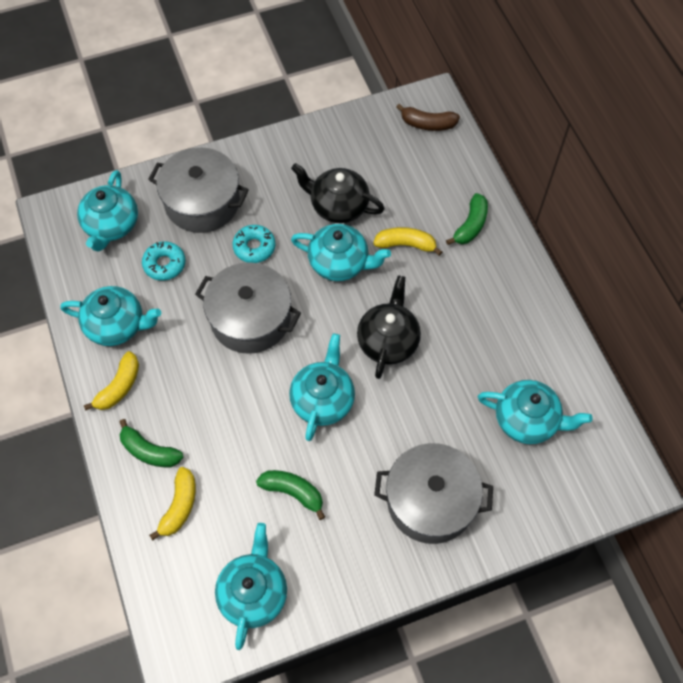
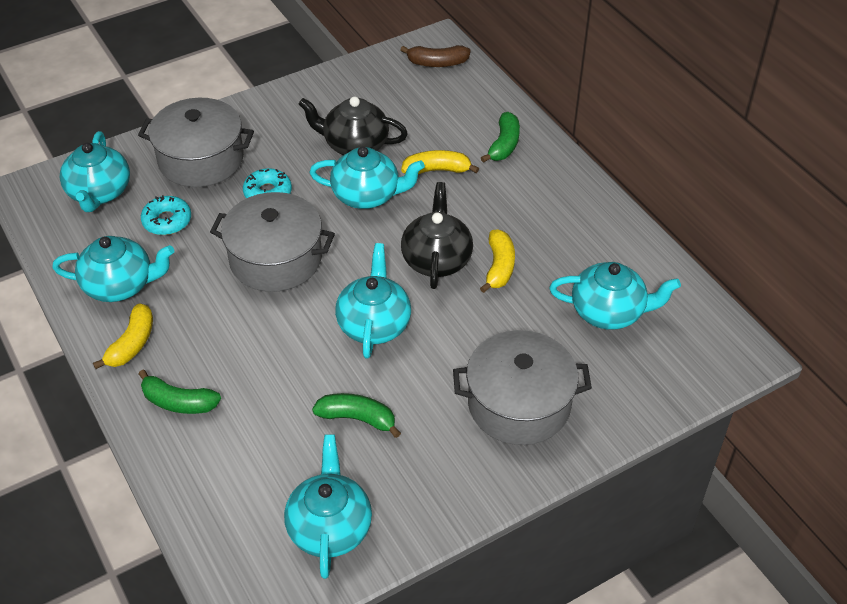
camera: 10 degrees left, 15 degrees down
(179, 506) = (224, 452): yellow banana -> yellow banana (499, 267)

